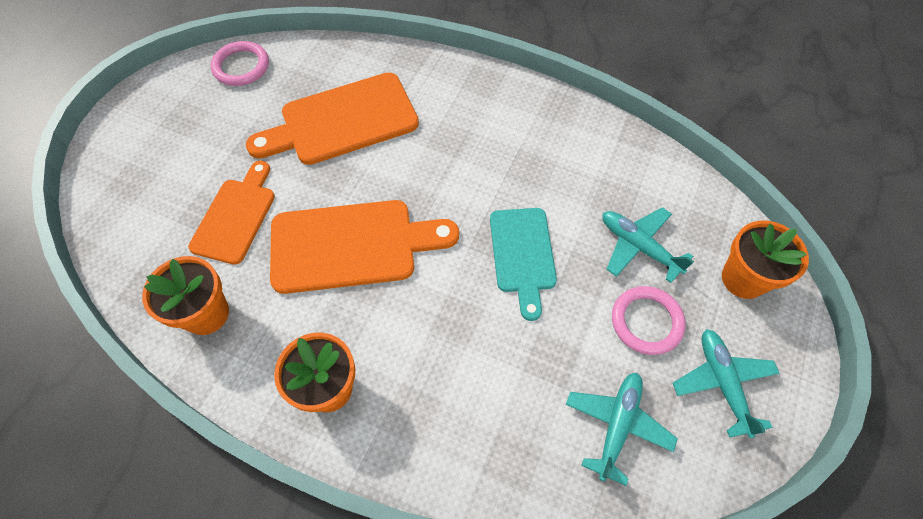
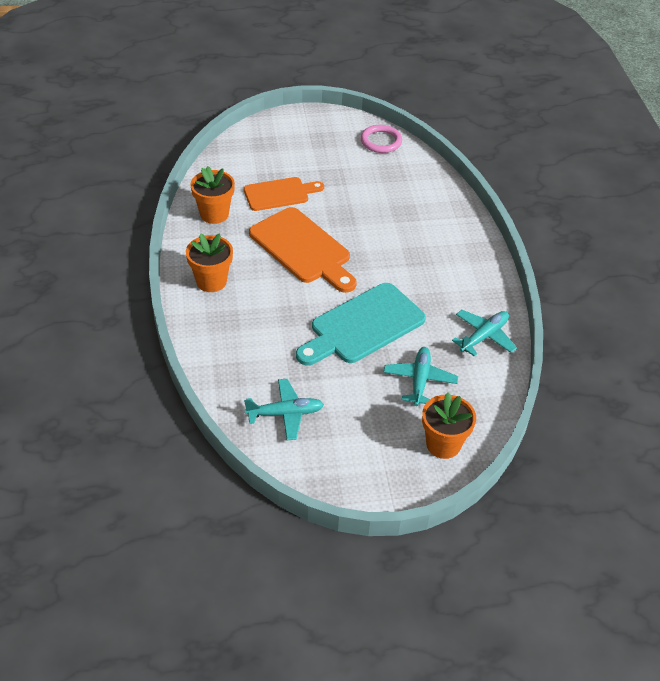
camera: 55 degrees right, 15 degrees down
(342, 121) = (384, 203): orange cutting board -> none
(522, 254) = (363, 326): turquoise cutting board -> turquoise cutting board, size x1.54
(646, 322) = (366, 403): pink ring -> none
(722, 382) = (354, 456): turquoise plane -> turquoise plane (484, 336)

